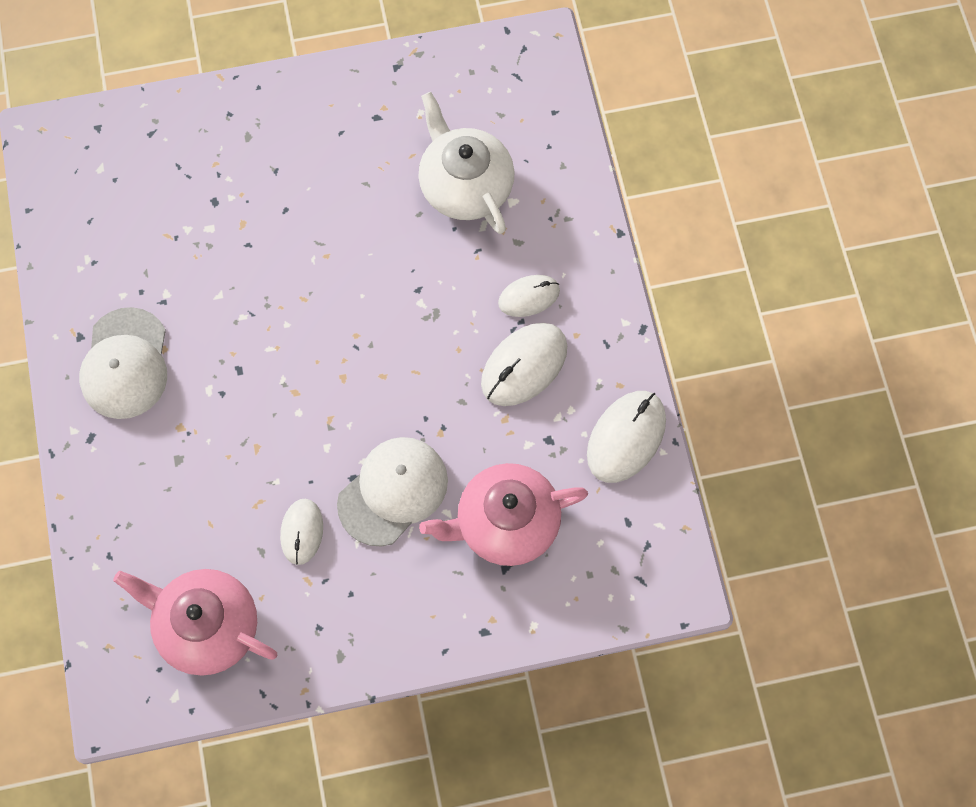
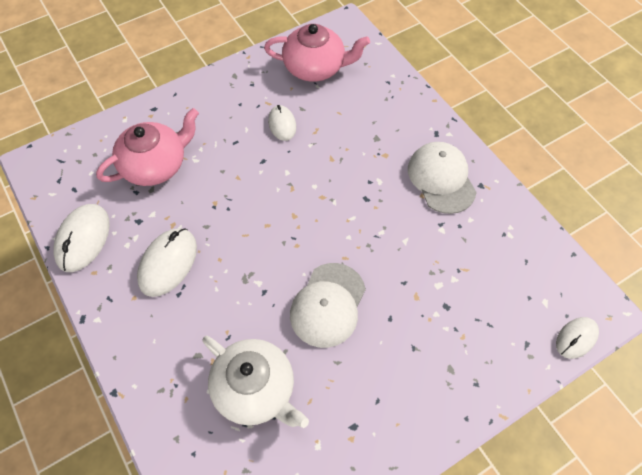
camera: 160 degrees right, 10 degrees down
(393, 491) = (234, 161): white cap -> white cap (328, 305)
(529, 297) = (177, 314): white mouse -> white mouse (576, 338)

